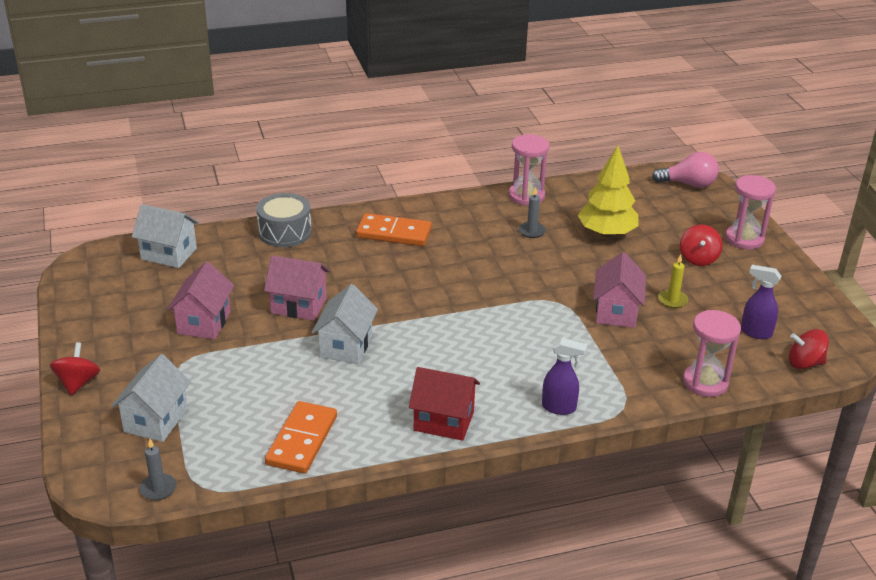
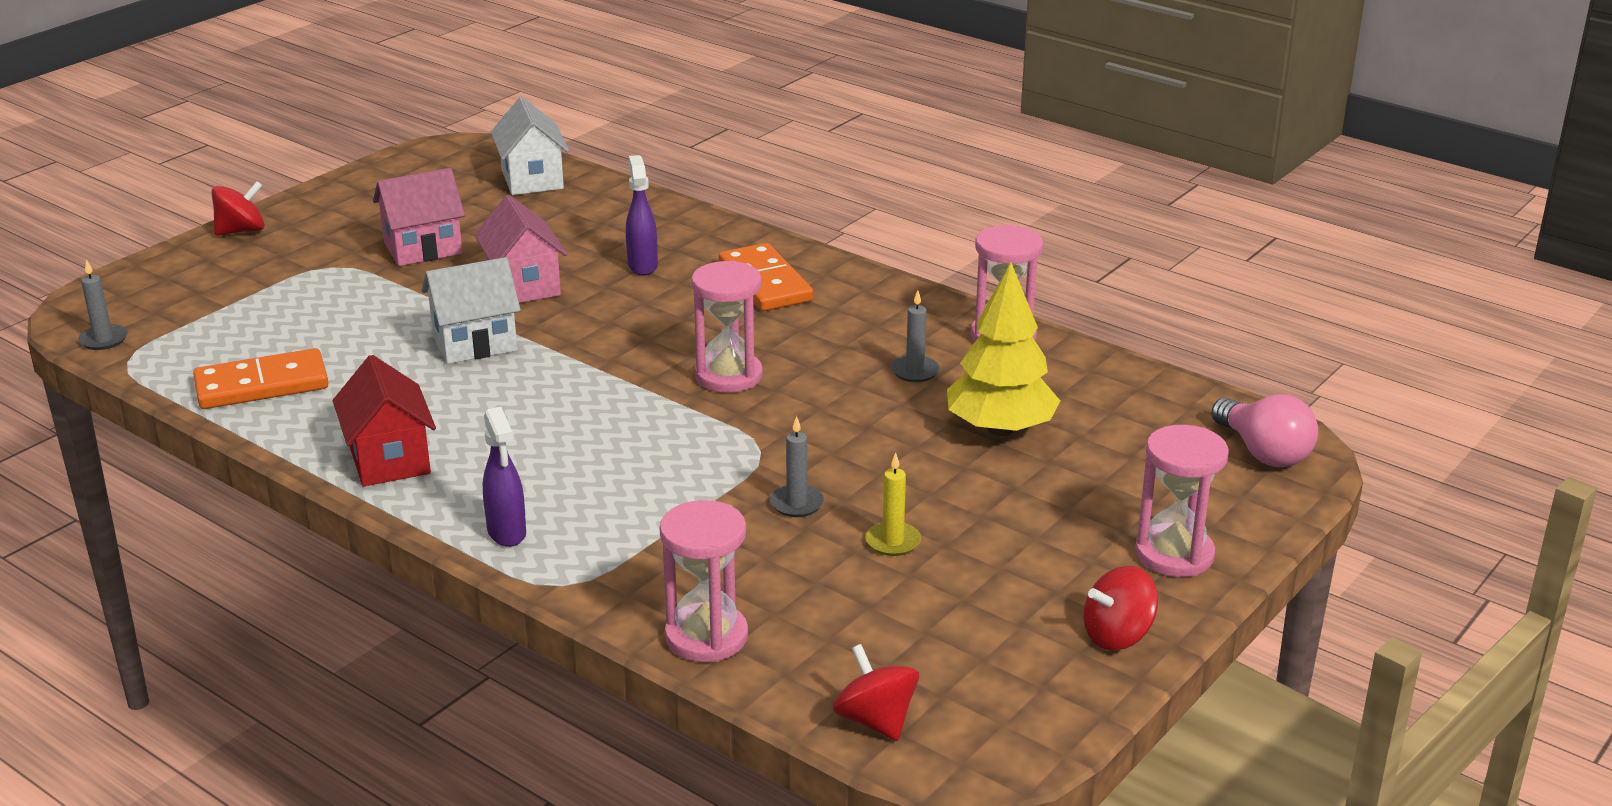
camera: 55 degrees right, 5 degrees down
(155, 420) = (217, 293): white house -> none
(285, 232) = (668, 220): grey drum -> none
(477, 282) = (728, 376): none -> pink hourglass
(616, 312) = (796, 504): pink house -> grey candle
(698, 258) = (1047, 529): red spinning top -> red spinning top (1117, 636)
(755, 332) = (903, 645): purple spray bottle -> purple spray bottle (642, 266)

